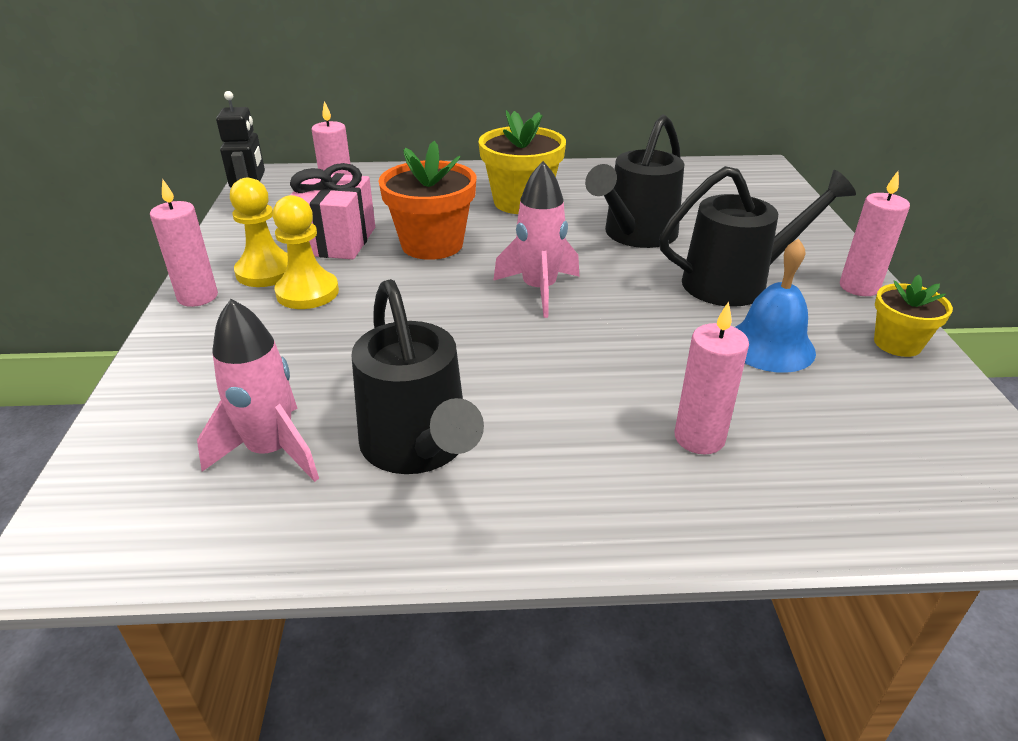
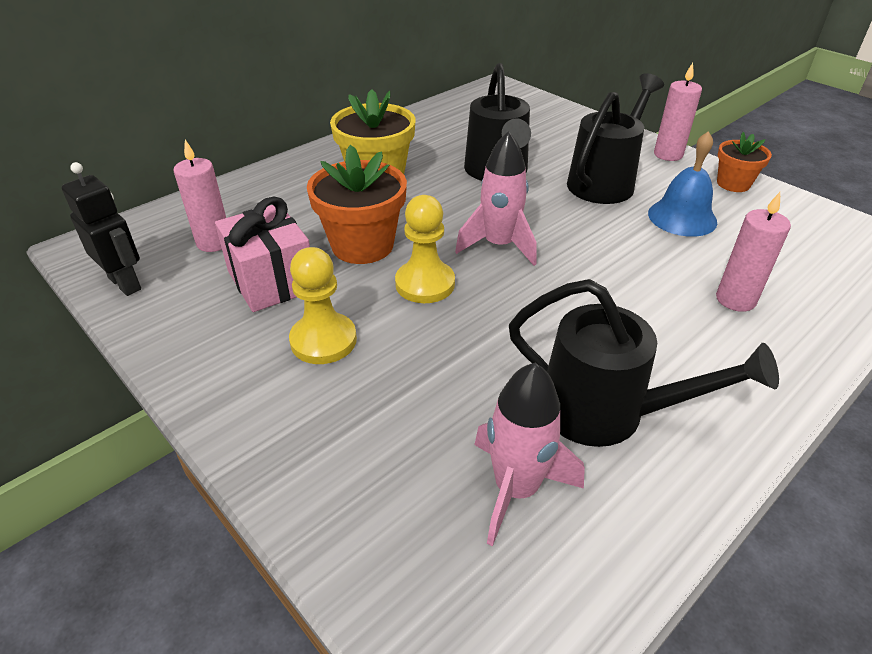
camera: 40 degrees left, 5 degrees up
(198, 297) = (221, 402): pink candle -> none
(266, 272) = (251, 342): yellow pawn -> yellow pawn (425, 284)
(897, 343) = (733, 184): yellow flower pot -> orange flower pot

